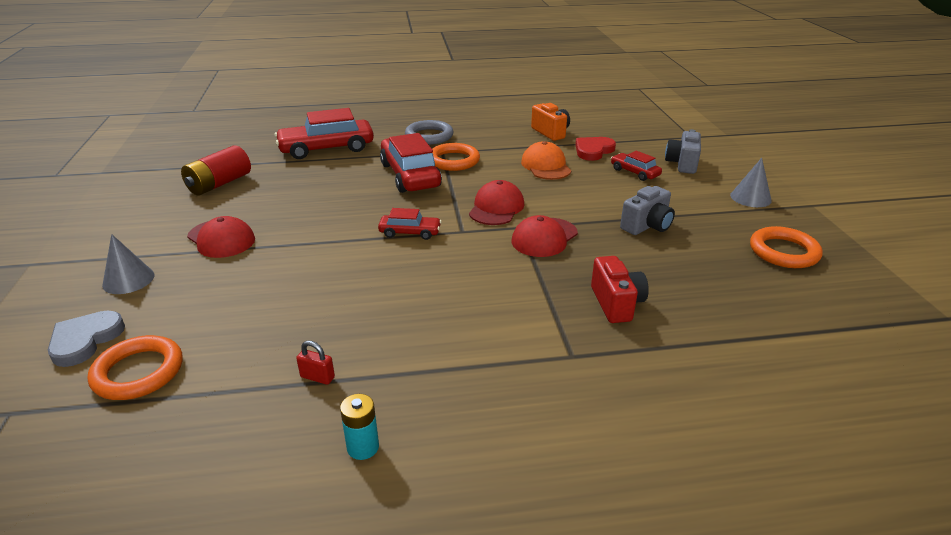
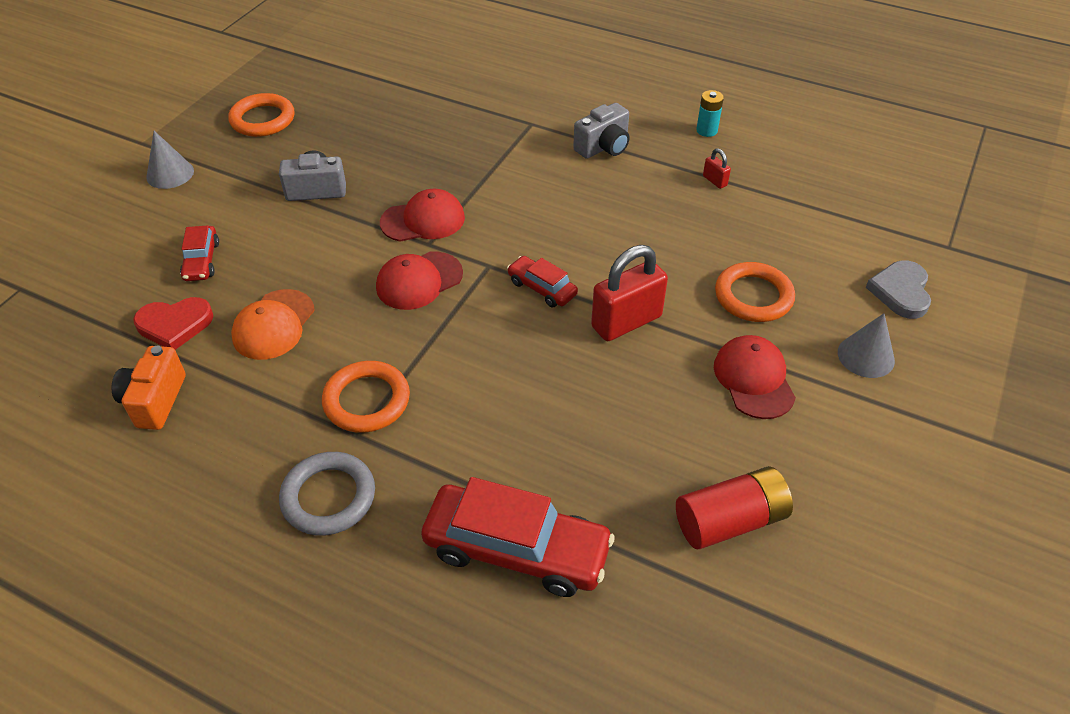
camera: 145 degrees left, 15 degrees up
(85, 340) = (900, 292): grey heart -> grey heart turned 135 degrees clockwise
(138, 372) = (851, 240): orange ring -> orange ring (753, 296)
(332, 236) = (626, 322): none -> red padlock
(410, 175) = (454, 396): red car -> none
(616, 303) = (453, 140): red camera -> none
(682, 164) = (130, 247): grey camera -> grey camera (603, 147)

